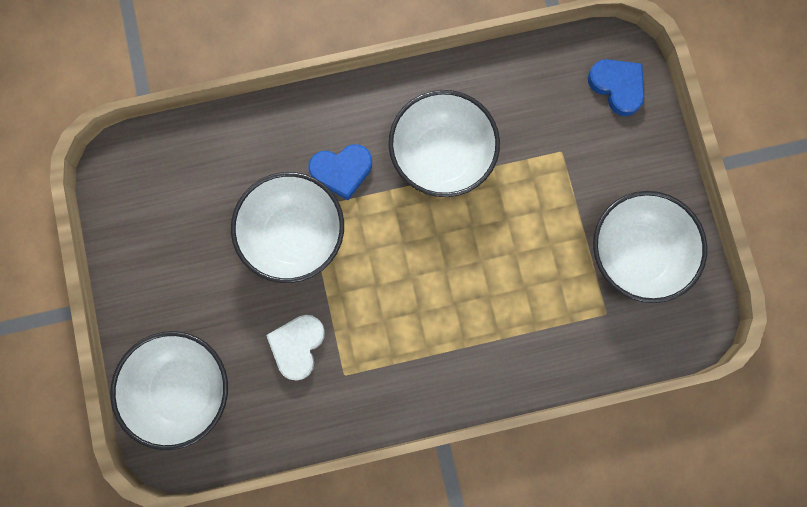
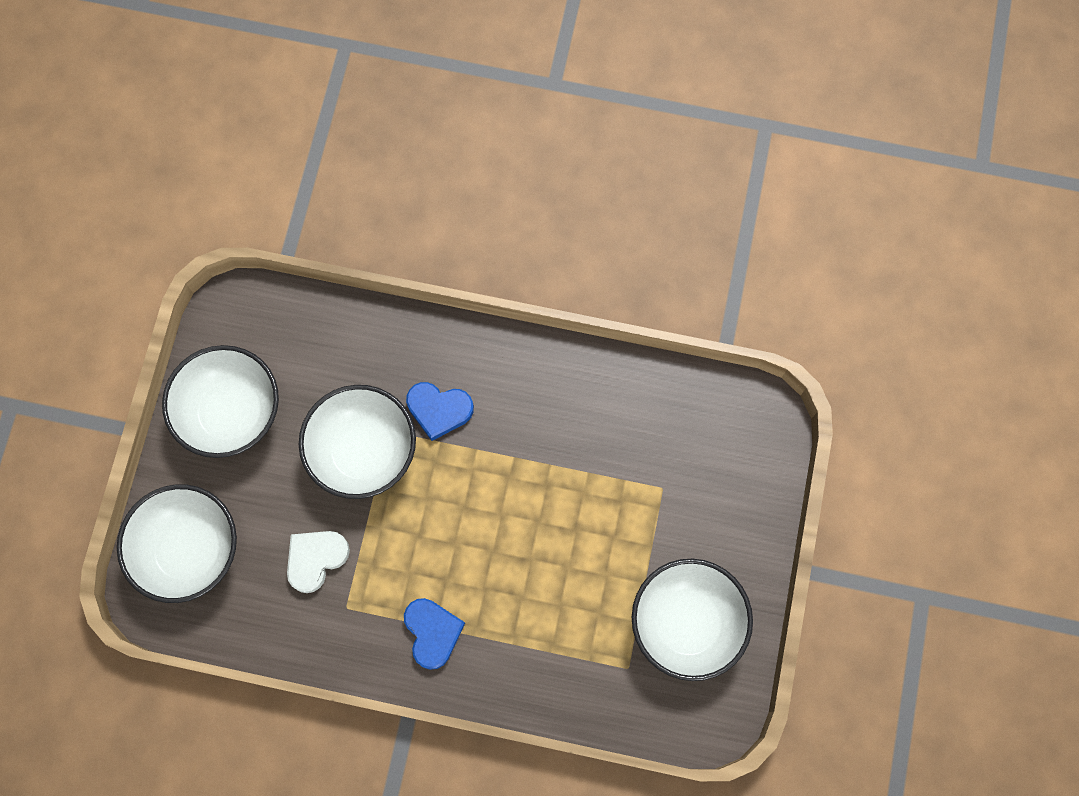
camera: 25 degrees right, 5 degrees down
(442, 156) = (542, 439): white bowl -> white bowl (231, 413)
(617, 87) = (749, 449): blue heart -> blue heart (432, 632)

